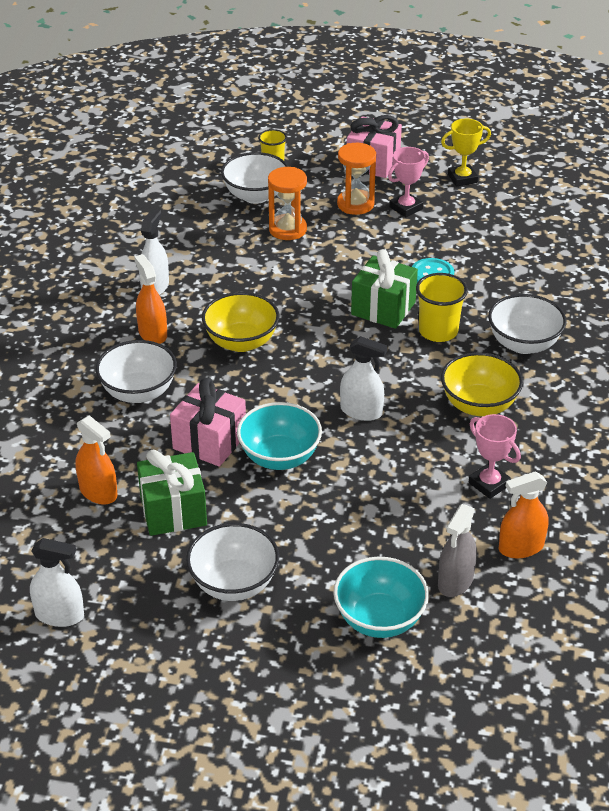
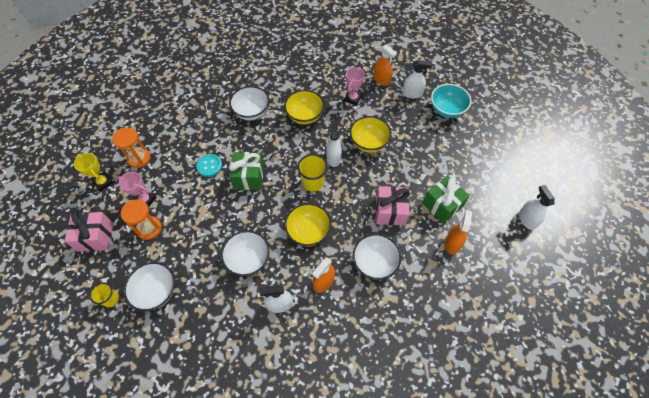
camera: 115 degrees left, 20 degrees up
(234, 583) = (464, 163): white bowl -> white bowl (248, 259)
(279, 457) = (382, 178): turquoise bowl -> none
(287, 229) = (190, 255): orange hourglass -> orange hourglass (139, 158)
(366, 467) = (368, 143): none -> yellow bowl
(438, 331) = (257, 148): yellow cup -> yellow cup (313, 182)
(455, 581) = (412, 93): grey spray bottle -> white spray bottle

